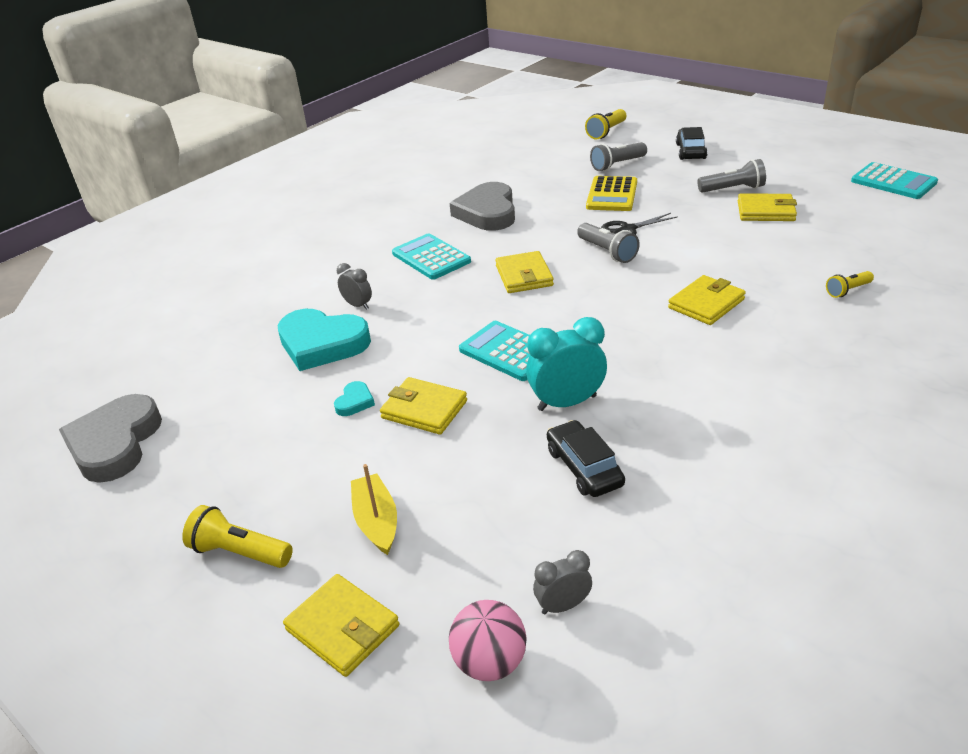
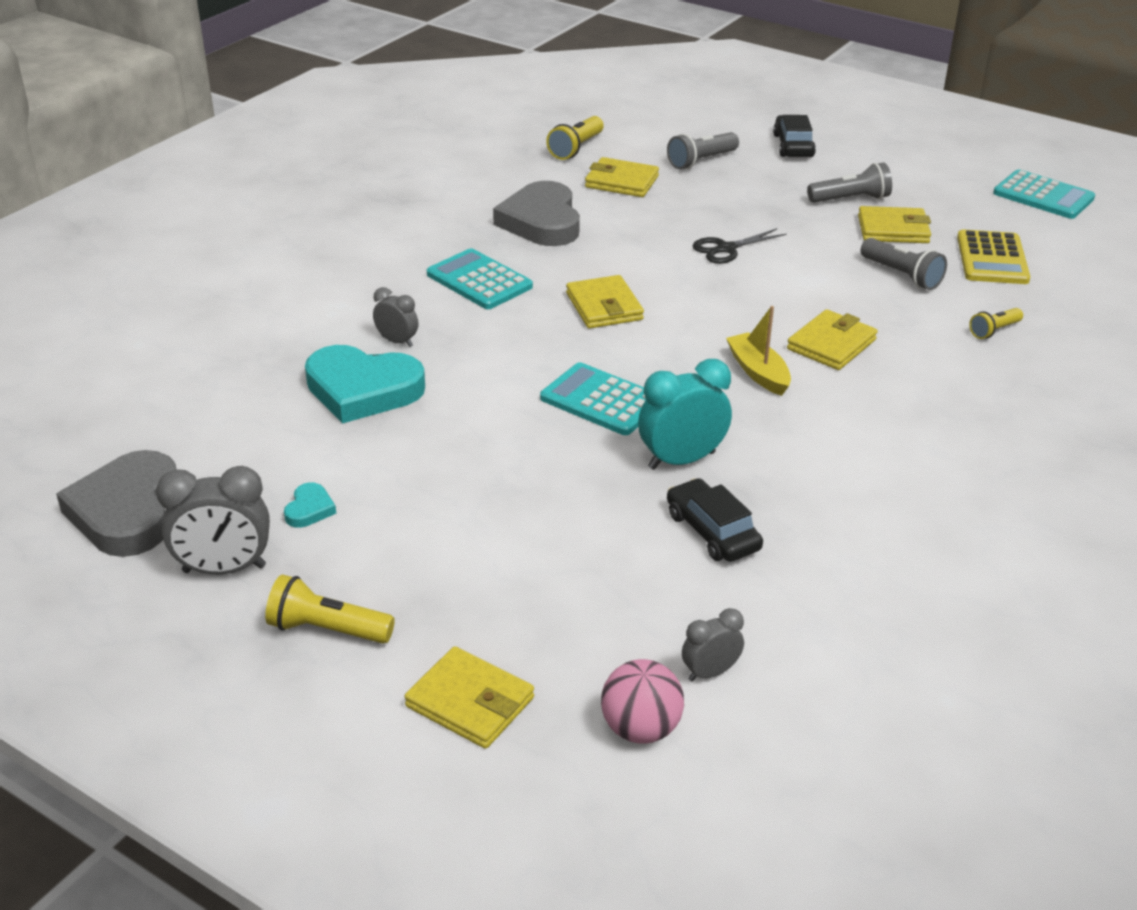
camera: 10 degrees left, 0 degrees up
(173, 495) = (224, 569): none -> grey clock
(355, 402) = (423, 460): turquoise heart -> turquoise heart (309, 509)
(376, 521) = (482, 593): yellow boat -> yellow boat (758, 372)
(424, 409) = (511, 469): yellow wallet -> yellow wallet (621, 182)
(606, 132) = (680, 114): yellow flashlight -> yellow flashlight (576, 148)
(607, 252) = (704, 278): grey flashlight -> grey flashlight (902, 275)
(612, 195) = (700, 202): yellow calculator -> yellow calculator (992, 259)

